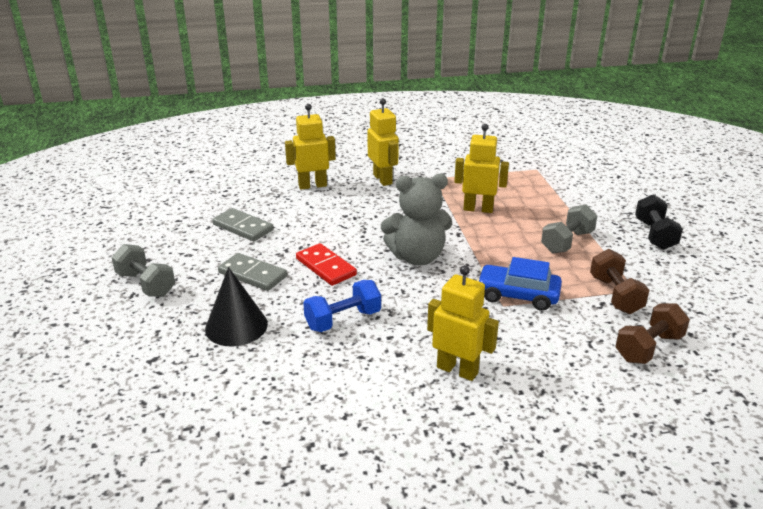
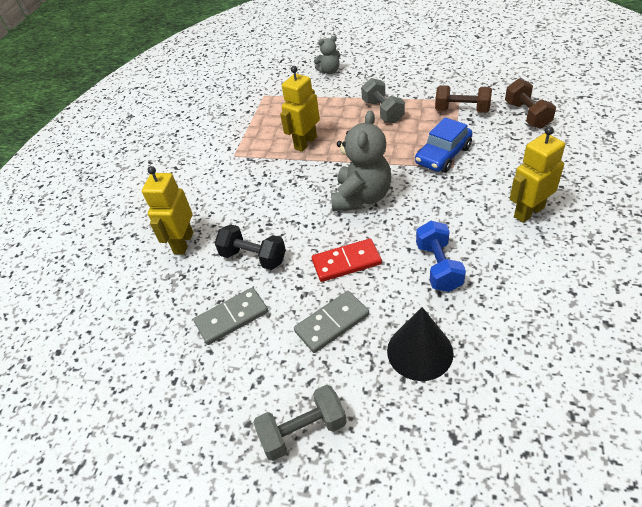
camera: 60 degrees left, 15 degrees up
(383, 179) = (210, 188): yellow robot -> none
(613, 194) = (329, 71): none -> grey teddy bear
(654, 235) = (395, 71): black dumbbell -> black dumbbell (253, 257)

